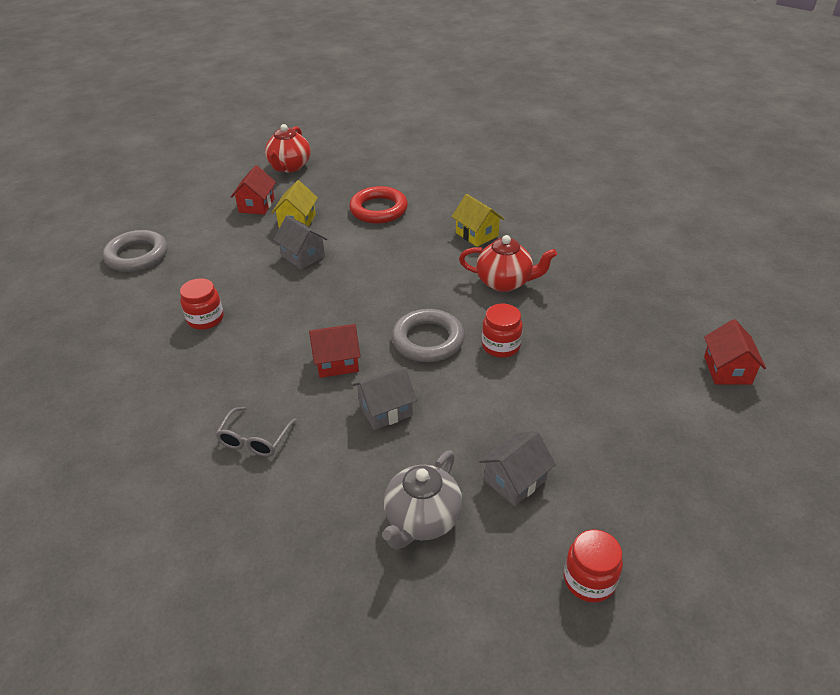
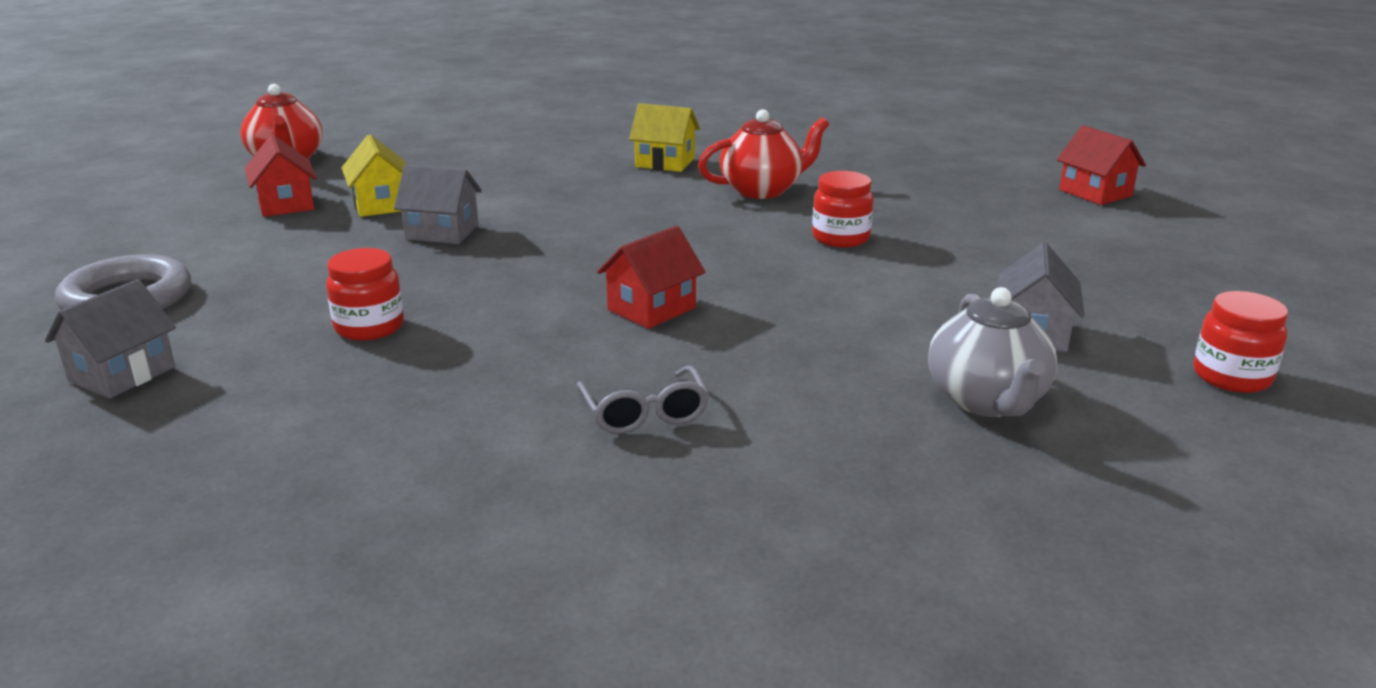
camera: 35 degrees left, 15 degrees down
(378, 209) = (494, 170): red ring -> none
(385, 410) = (787, 328): grey house -> grey house (122, 374)
(428, 340) = (744, 257): grey ring -> none

